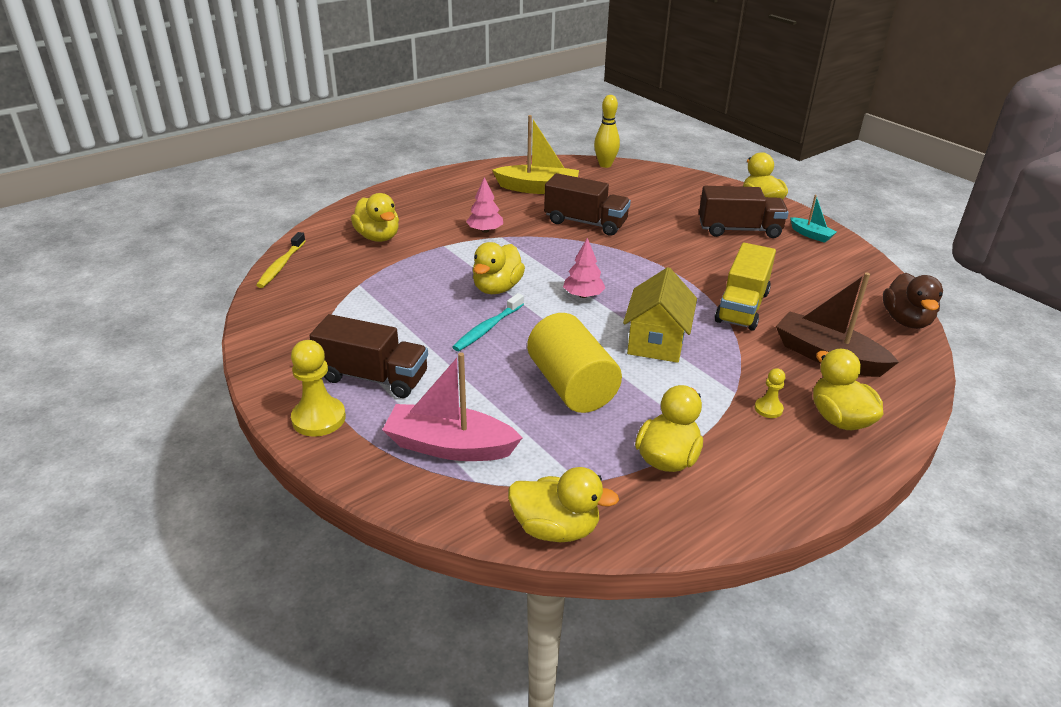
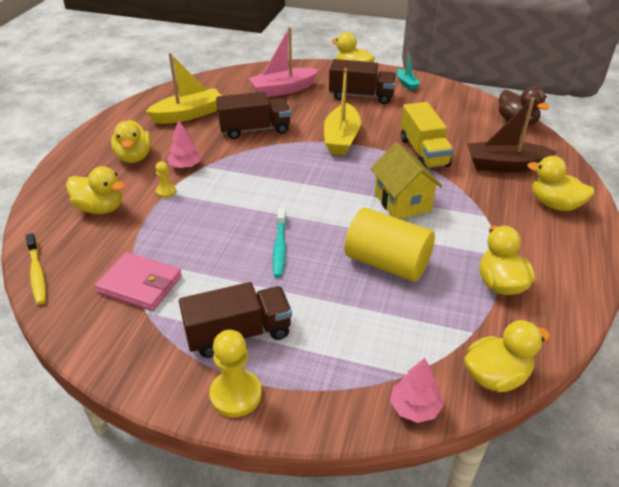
camera: 35 degrees left, 5 degrees up
(342, 306) = (140, 284): none -> pink wallet
(449, 446) = (360, 357): pink boat -> pink boat (283, 90)
(497, 288) = (249, 210): yellow duck -> yellow duck (134, 157)
(583, 295) = (317, 188): pink tree -> pink tree (414, 408)
(605, 165) = (217, 77): yellow bowling pin -> none
(665, 261) = (341, 138): none -> yellow boat
(739, 230) = (361, 96): brown truck -> brown truck turned 45 degrees clockwise
(768, 409) = (514, 217): yellow pawn -> yellow pawn (166, 191)
(811, 235) = (406, 83): turquoise boat -> turquoise boat turned 60 degrees clockwise

